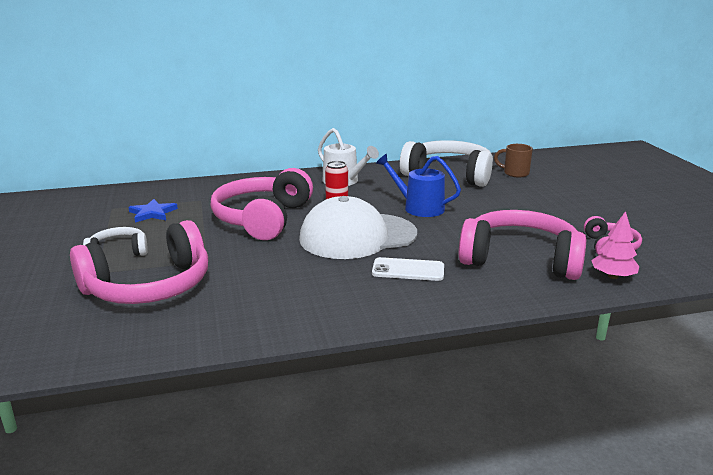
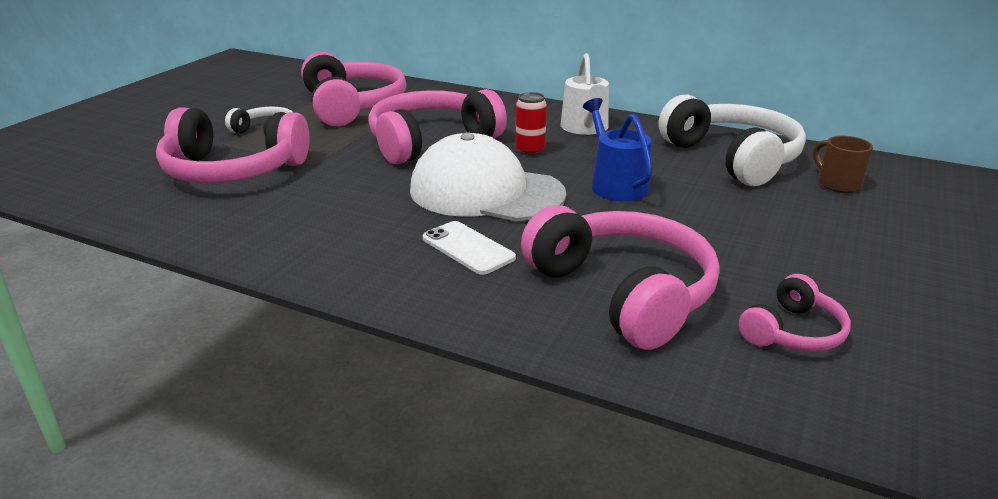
camera: 40 degrees right, 5 degrees up
(152, 213) = (352, 106): blue star -> pink headphones
(613, 276) = (714, 372): pink tree -> none

